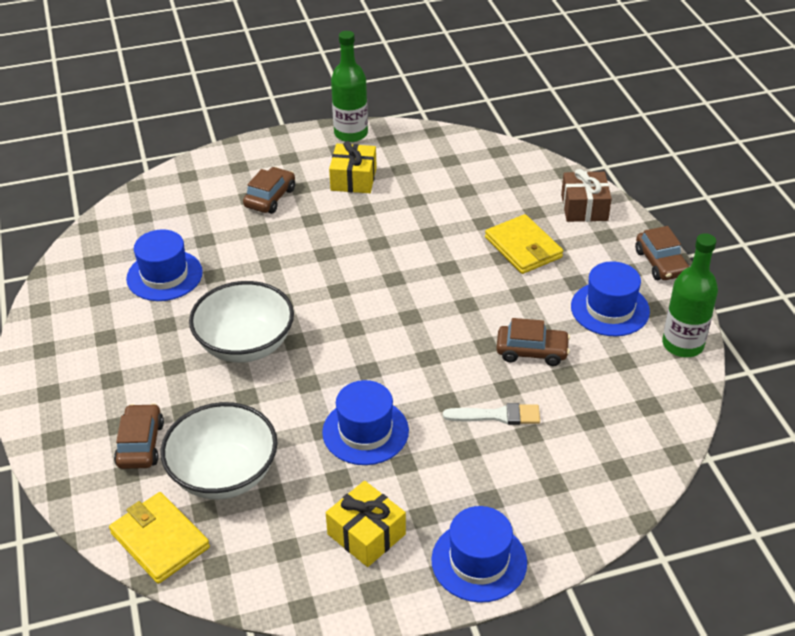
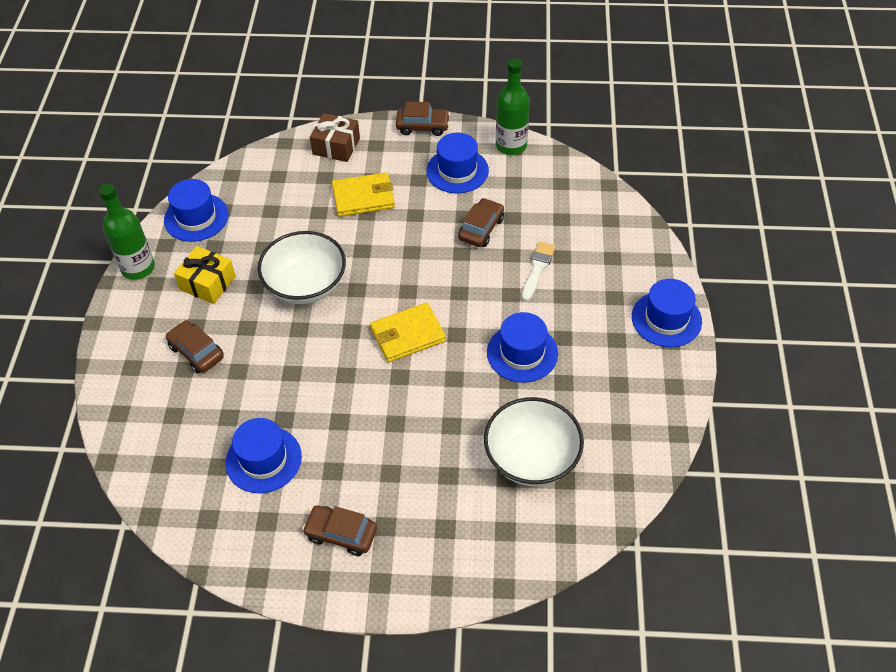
camera: 70 degrees left, 10 degrees up
(140, 444) = (475, 514): brown car -> brown car (341, 534)
(159, 540) = (586, 517): yellow wallet -> yellow wallet (407, 335)
(245, 344) = (388, 413): white bowl -> white bowl (306, 285)
(366, 534) = (622, 378): yellow gift -> none
(430, 147) = (196, 217): none -> blue hat

